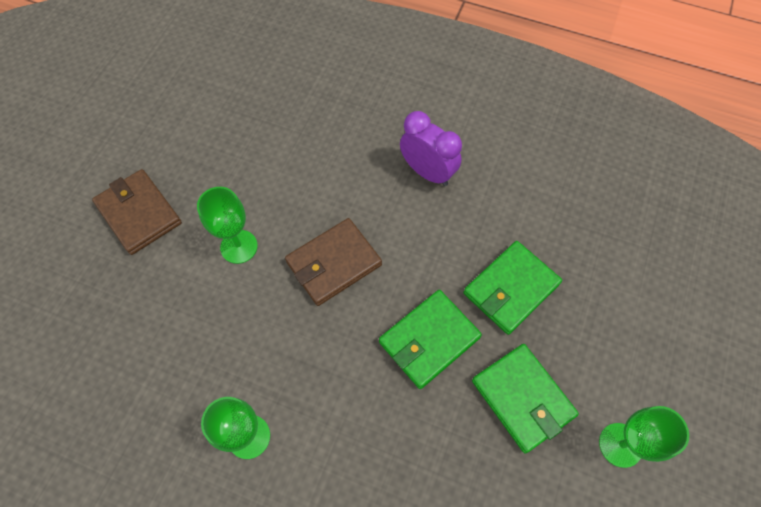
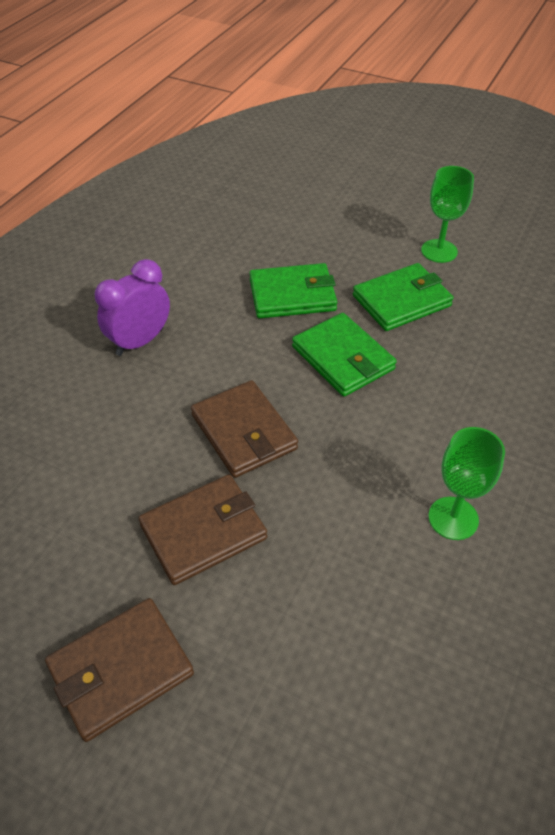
camera: 85 degrees left, 15 degrees down
(239, 246) = (203, 531): green goblet -> brown wallet
(511, 289) = (292, 295): green wallet -> green wallet turned 60 degrees counterclockwise

